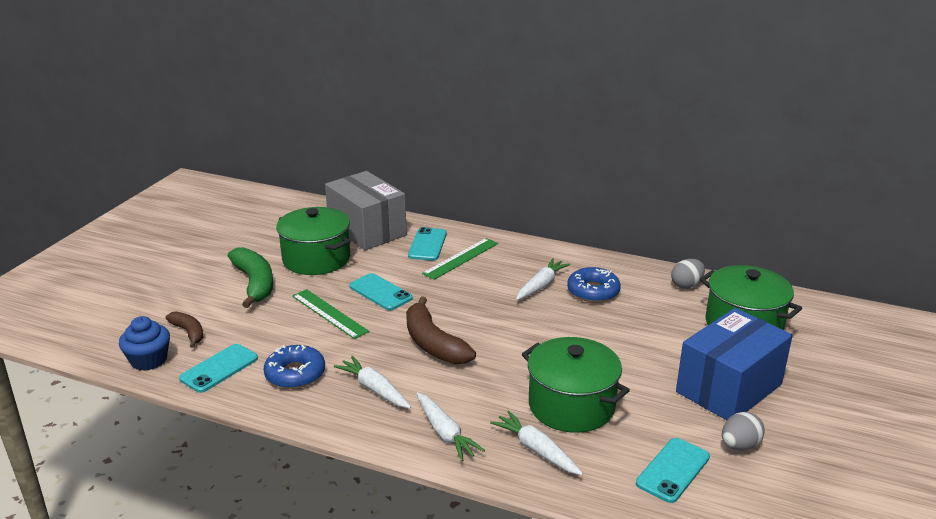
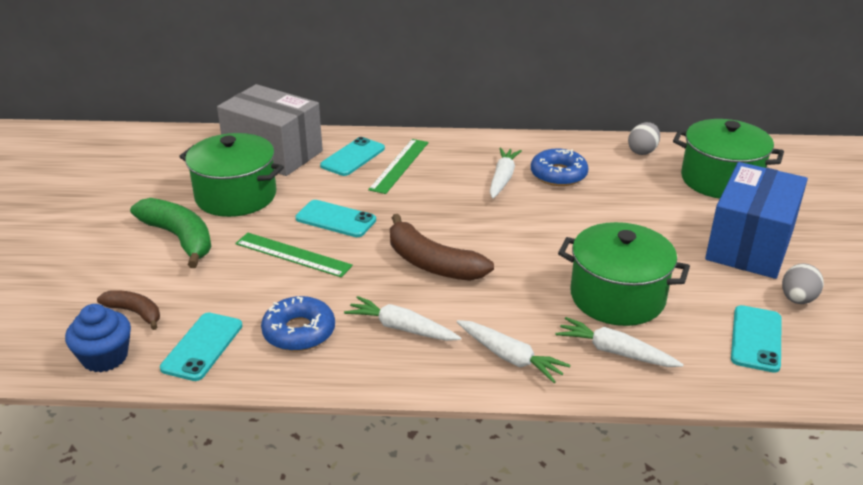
camera: 20 degrees left, 5 degrees up
(427, 244) = (353, 157): turquoise phone -> turquoise phone turned 45 degrees clockwise

